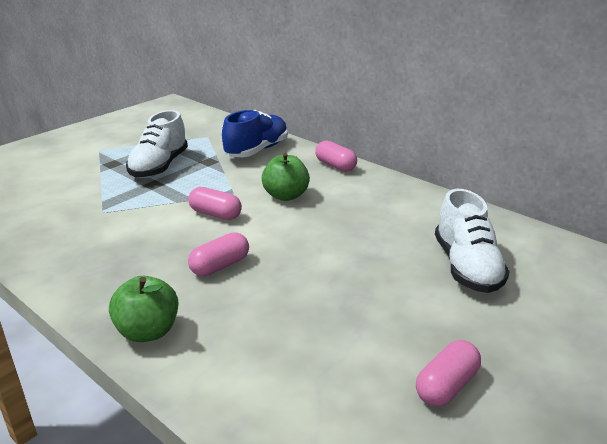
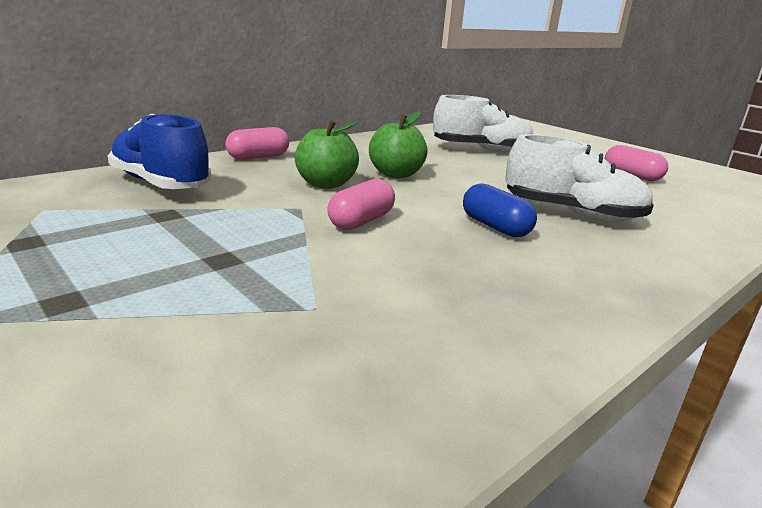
camera: 85 degrees left, 5 degrees down
(148, 331) = (644, 269): green apple -> green apple (396, 174)
(159, 167) = (144, 252): white shoe -> white shoe (572, 213)
(220, 266) = (495, 227): pink capsule -> blue capsule

